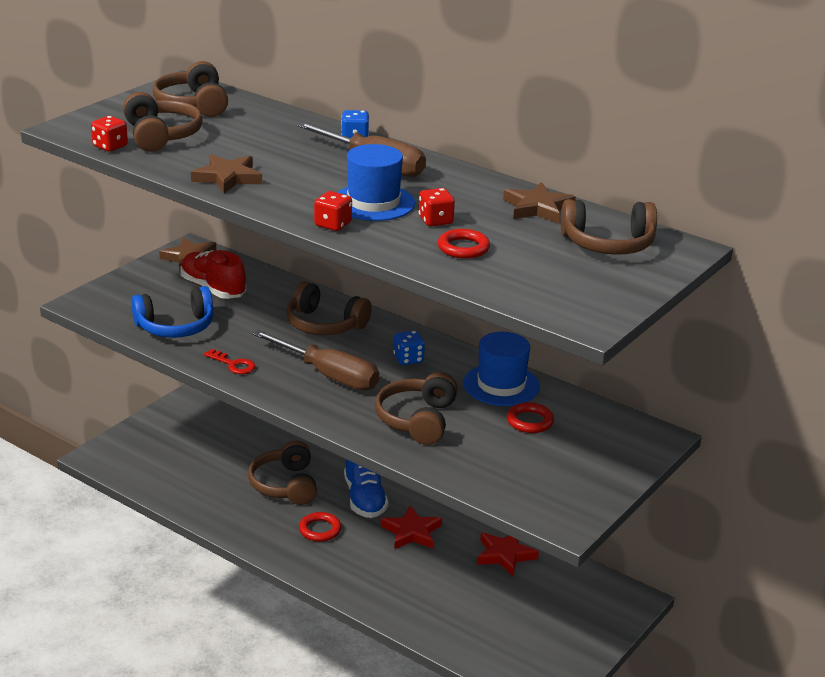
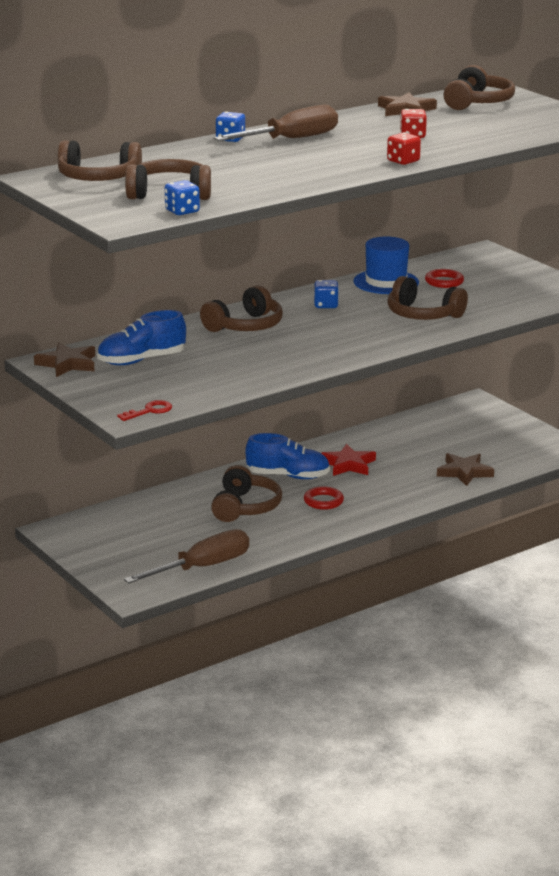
camera: 70 degrees left, 5 degrees down
(110, 146) = (182, 211): red dice -> blue dice
(175, 327) = (207, 382): blue headphones -> none
(213, 289) = (141, 360): red shoe -> blue shoe
(228, 178) = (286, 181): brown star -> brown star (464, 472)
(233, 364) = (293, 366): red key -> red key (149, 411)
(285, 485) = (245, 507): brown headphones -> brown headphones turned 90 degrees counterclockwise
(329, 375) = (335, 335): brown screwdriver -> brown screwdriver (202, 567)
(373, 202) = (368, 147): blue hat -> none
(463, 248) = (465, 134): red ring -> none
(505, 555) = (399, 434): red star -> none

